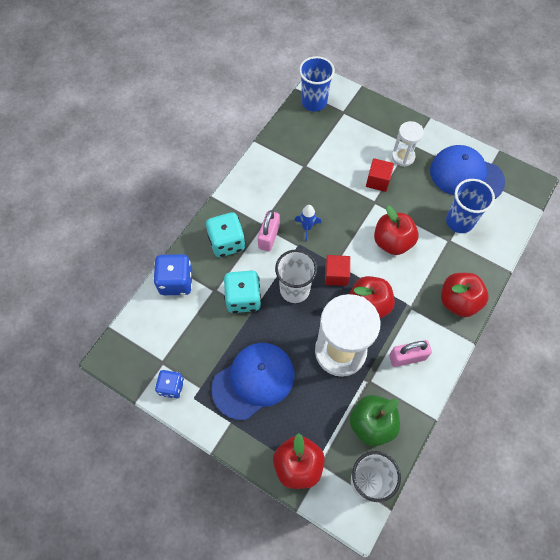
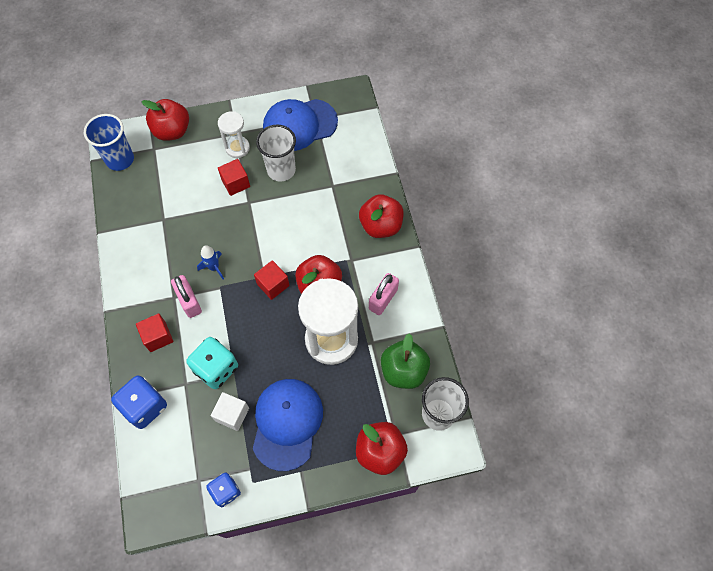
camera: 45 degrees left, 0 degrees up
(224, 339) = (232, 414): none -> white cube
(227, 243) = (158, 337): turquoise dice -> red cube
(294, 290) = (251, 325): white cup -> white cup (281, 170)
(392, 242) = (292, 222): red apple -> red apple (172, 131)
(459, 221) = (327, 164): blue cup -> none

